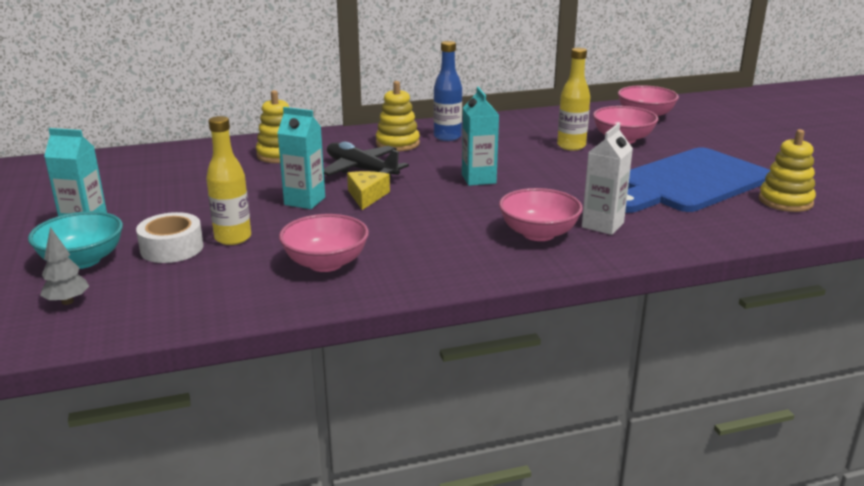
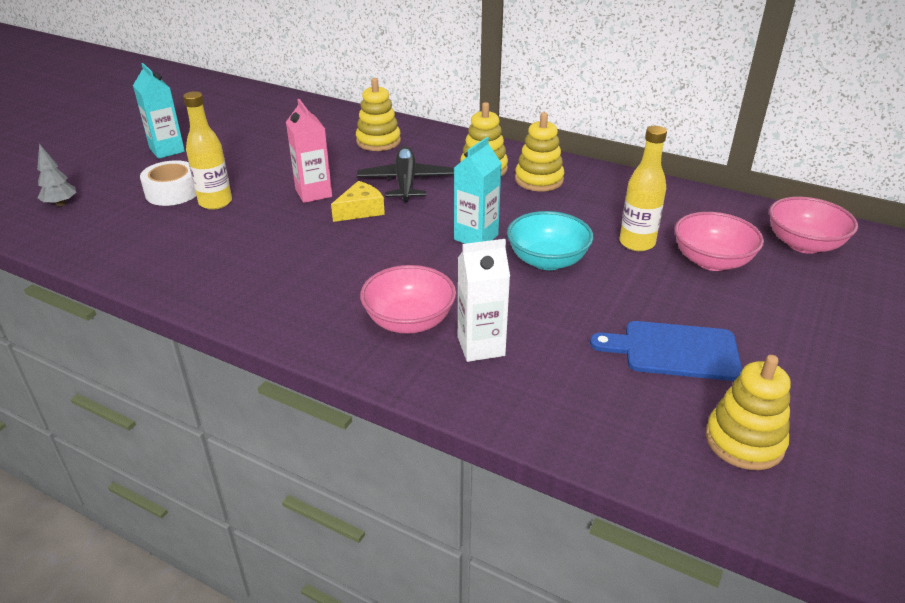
camera: 45 degrees right, 10 degrees up
(82, 260) = (120, 176): turquoise bowl -> turquoise bowl (547, 260)
(304, 201) = (313, 193): turquoise carton -> pink carton
(326, 263) = (221, 256): pink bowl -> none
(447, 137) = (539, 180): blue bottle -> yellow stacking toy
(689, 182) = (674, 351): blue cutting board -> blue cutting board, size x0.57

